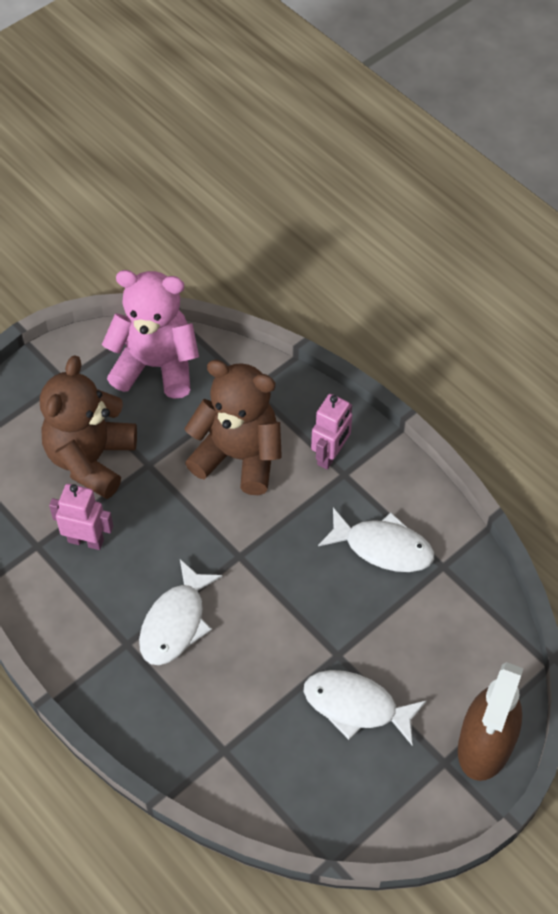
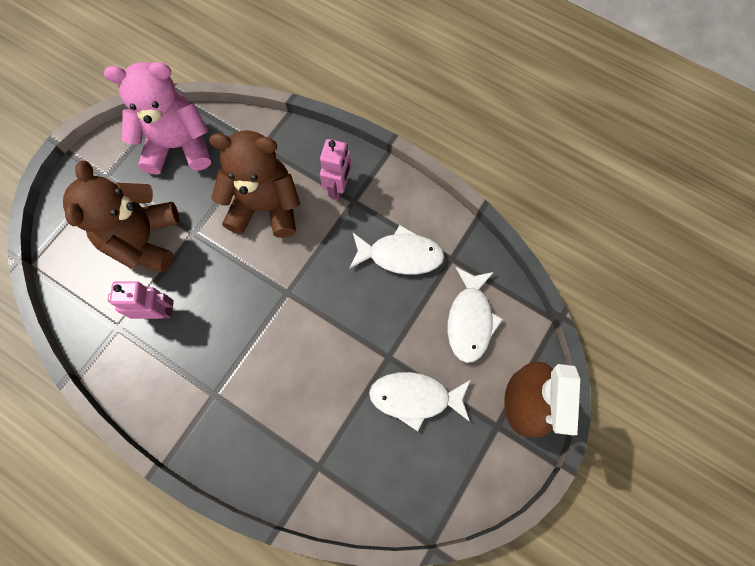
camera: 15 degrees left, 15 degrees up
(176, 623) = (250, 365): white fish -> white fish (470, 320)

